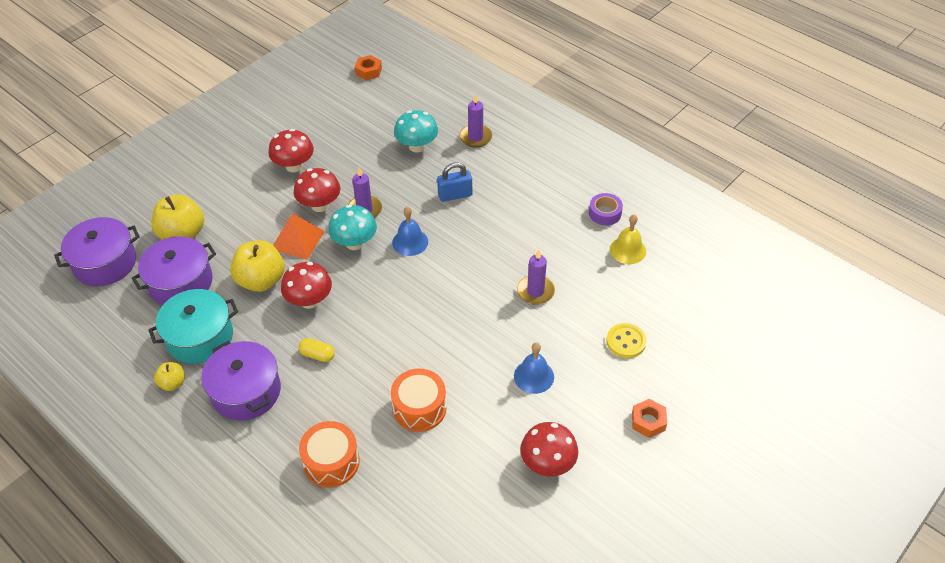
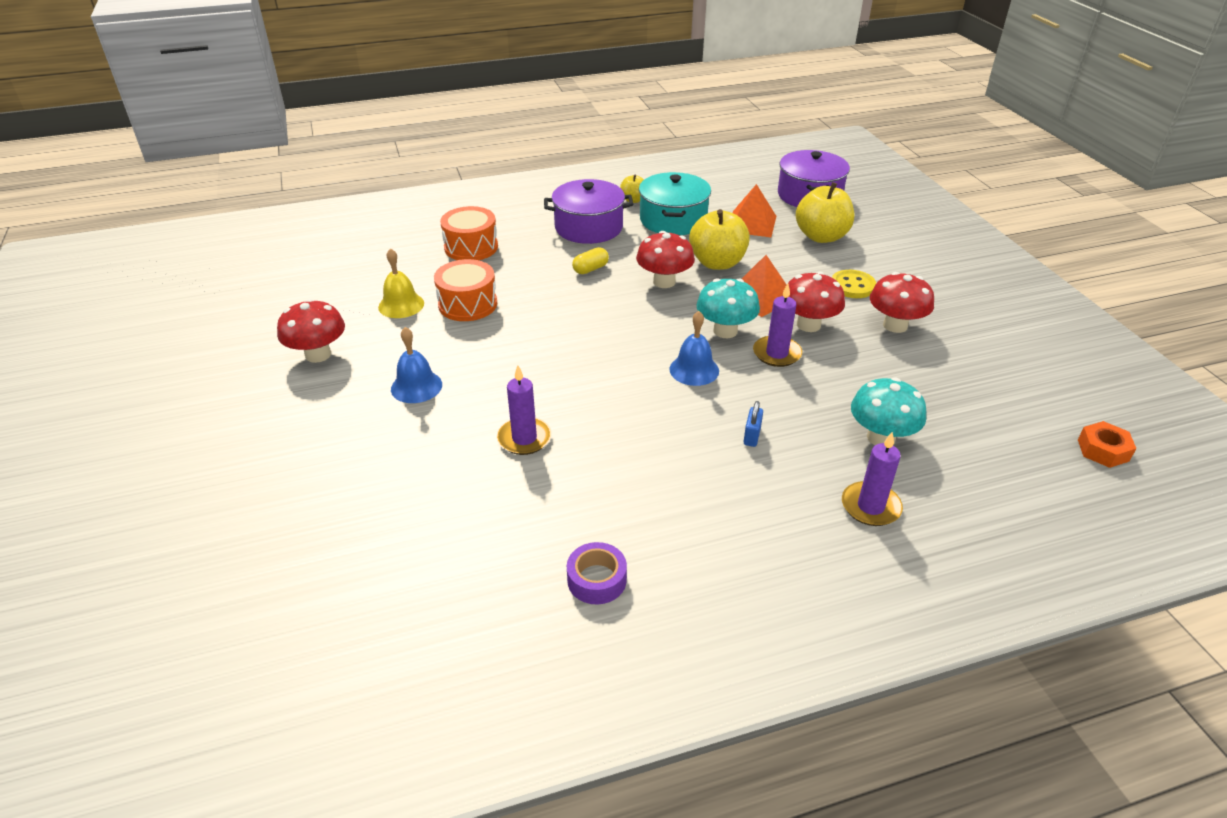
camera: 120 degrees right, 10 degrees down
(180, 283) = (751, 223): purple pot -> orange pyramid
(455, 195) = (752, 436): blue padlock -> blue padlock, size x0.62
(626, 342) = (372, 481): yellow button -> yellow button (852, 286)
(627, 250) = (505, 566): yellow bell -> yellow bell (401, 305)
(648, 421) = (264, 444): orange nut -> none

